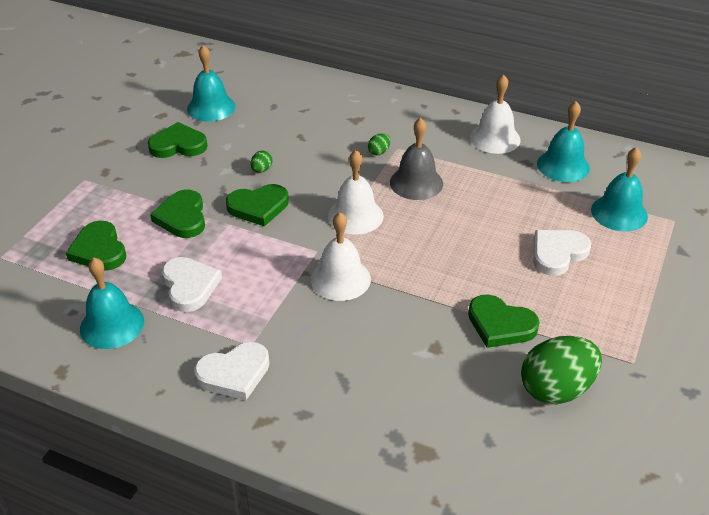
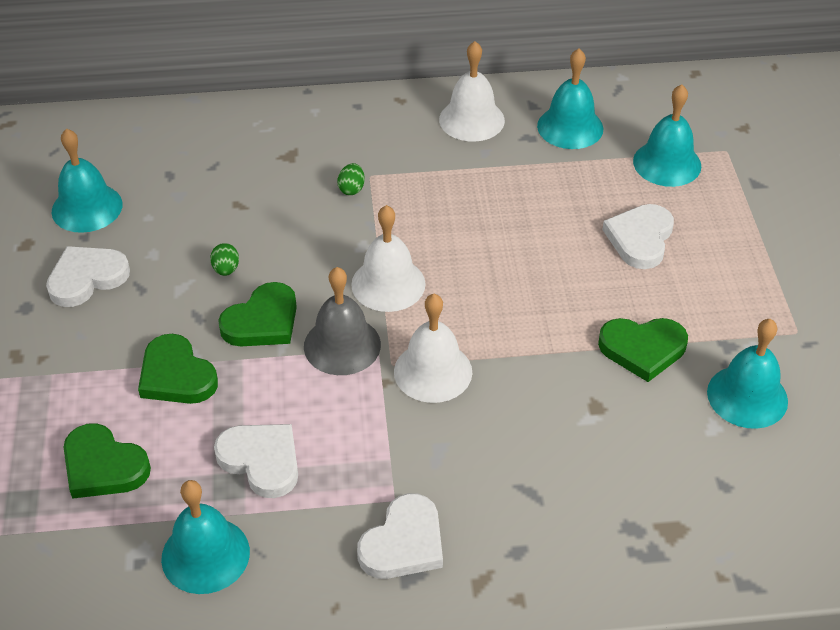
camera: 30 degrees left, 5 degrees up
(178, 145) = (87, 278): green heart -> white heart
(416, 183) = (426, 213): grey bell -> grey bell (342, 345)
(556, 389) = (747, 396): green egg -> turquoise bell

